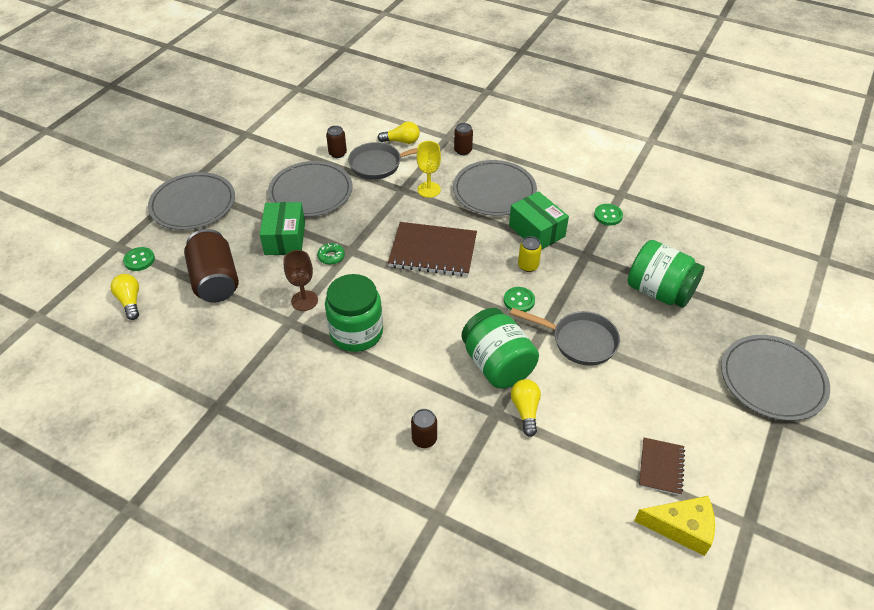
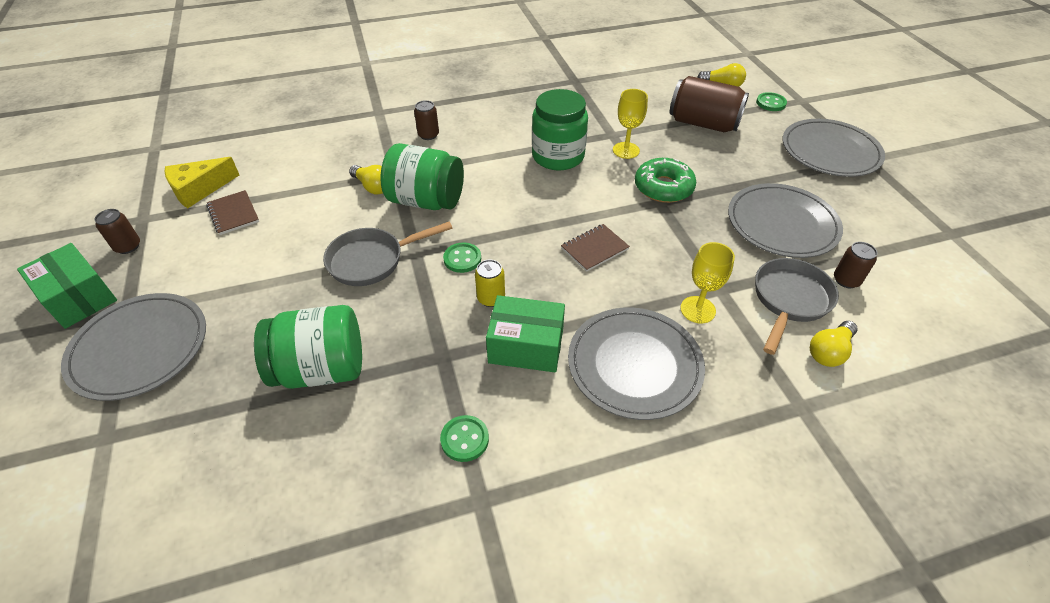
camera: 135 degrees right, 0 degrees up
(285, 238) = (720, 176): green box -> green box (79, 298)
(304, 300) = (626, 150): brown goblet -> yellow goblet
(331, 257) = (663, 187): green donut -> green donut, size x1.94
(433, 251) = (594, 249): brown notebook -> brown notebook, size x0.55
(463, 150) = (752, 399): brown can -> brown can (128, 246)

